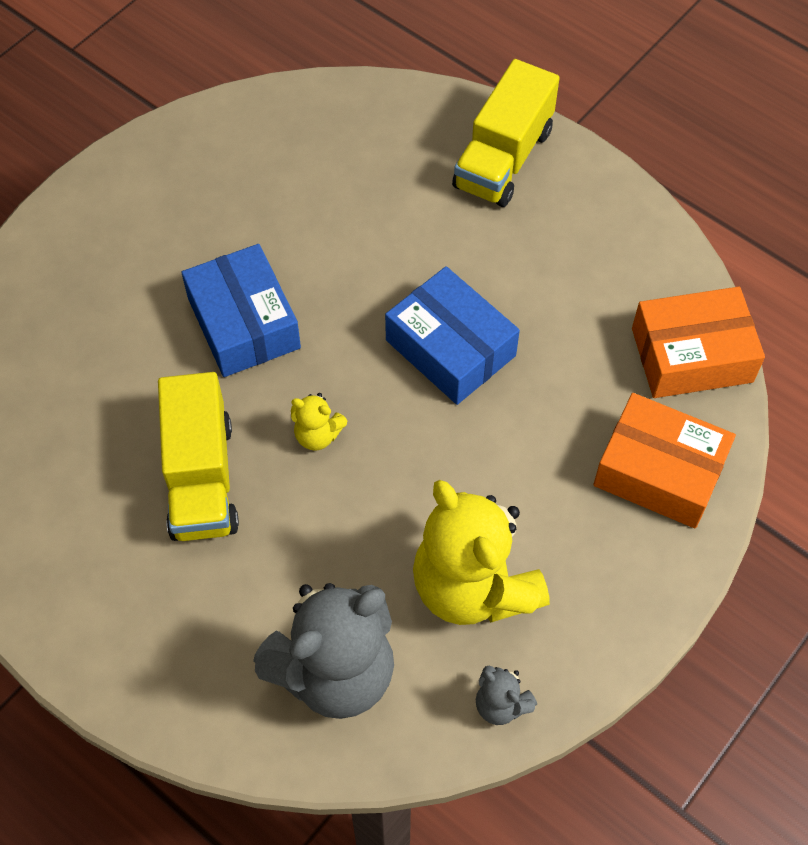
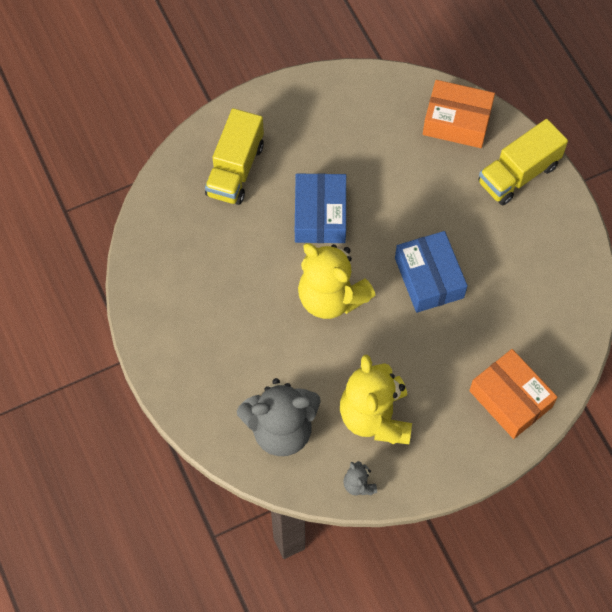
camera: 25 degrees right, 5 degrees up
(201, 478) = (258, 295): yellow truck -> yellow truck (235, 170)
(317, 435) = (331, 297): yellow teddy bear -> yellow teddy bear, size x2.29
(692, 355) = (566, 340): orange box -> orange box (457, 121)

